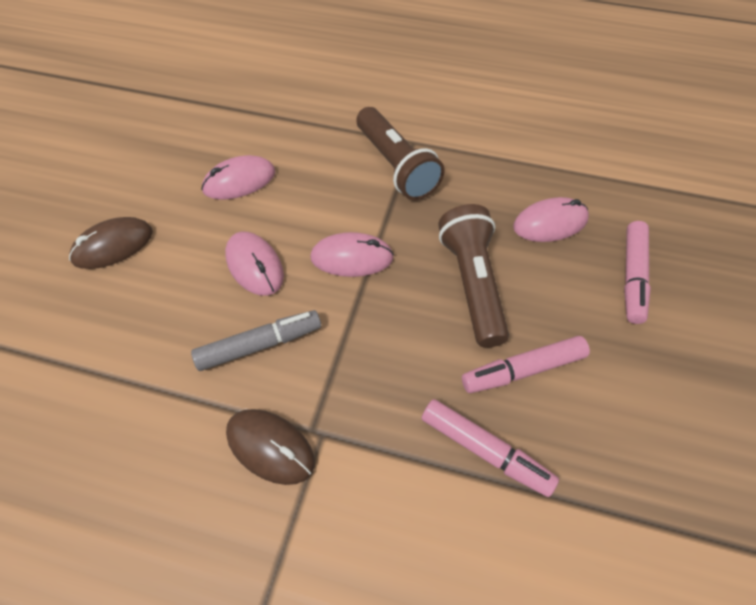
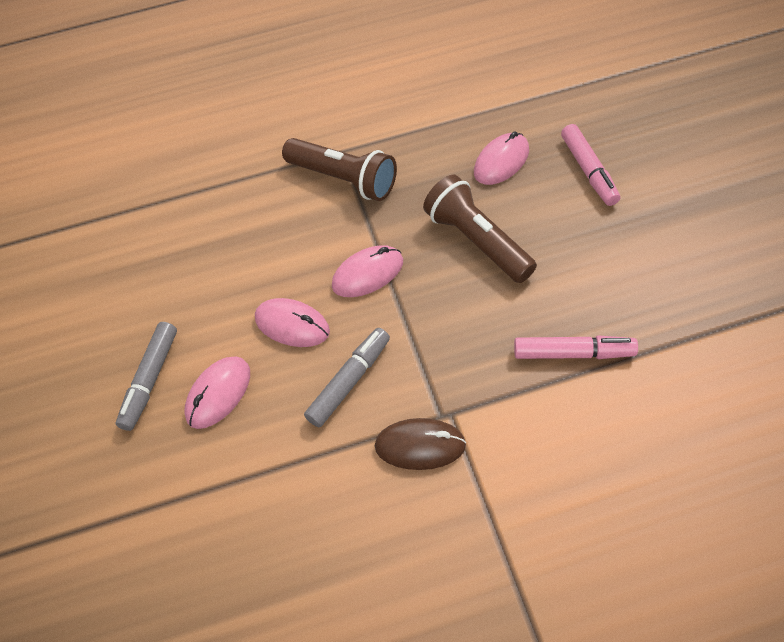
camera: 25 degrees left, 0 degrees up
(113, 246) = (150, 380): brown mouse -> grey marker
(239, 181) = (216, 264): pink mouse -> pink mouse (218, 393)
(523, 370) = (559, 283): pink marker -> none

